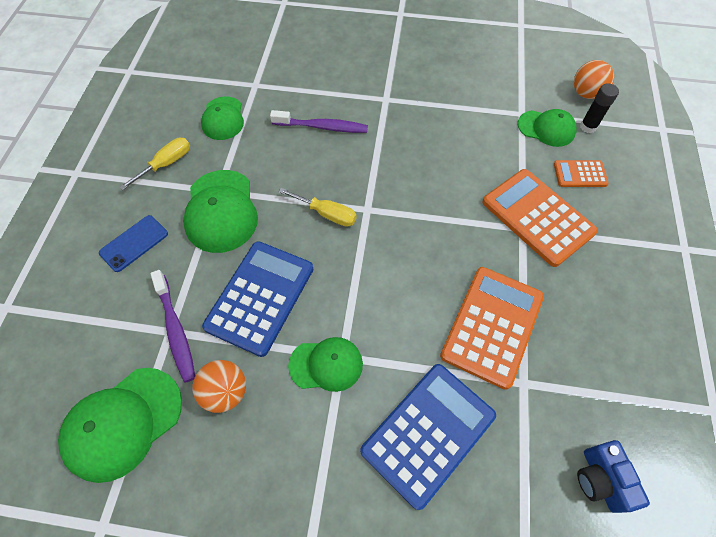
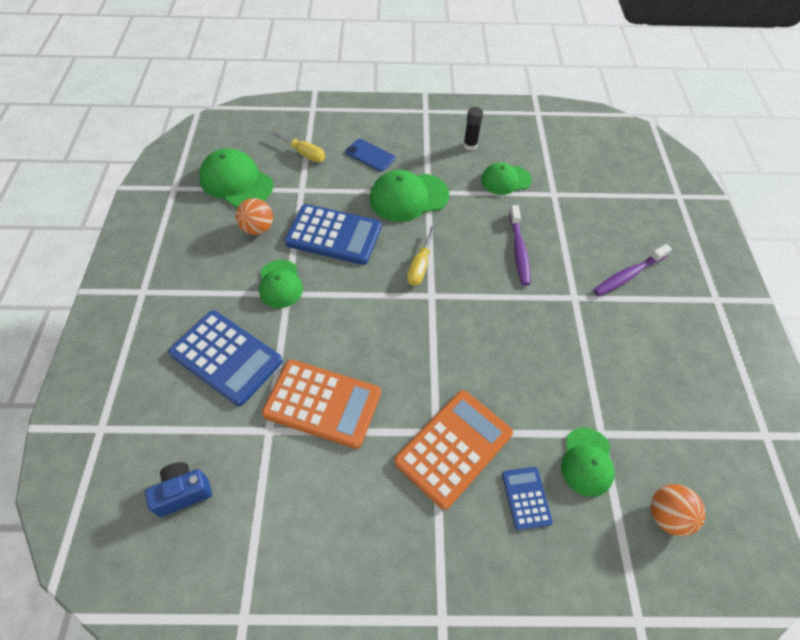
camera: 80 degrees right, 5 degrees down
(166, 164) = (447, 156): yellow screwdriver -> yellow screwdriver (304, 154)
(176, 330) = (302, 193): purple toothbrush -> purple toothbrush (628, 275)
(580, 174) = (526, 498): orange calculator -> blue calculator
(588, 127) = (607, 514): black glue stick -> black glue stick (470, 145)

